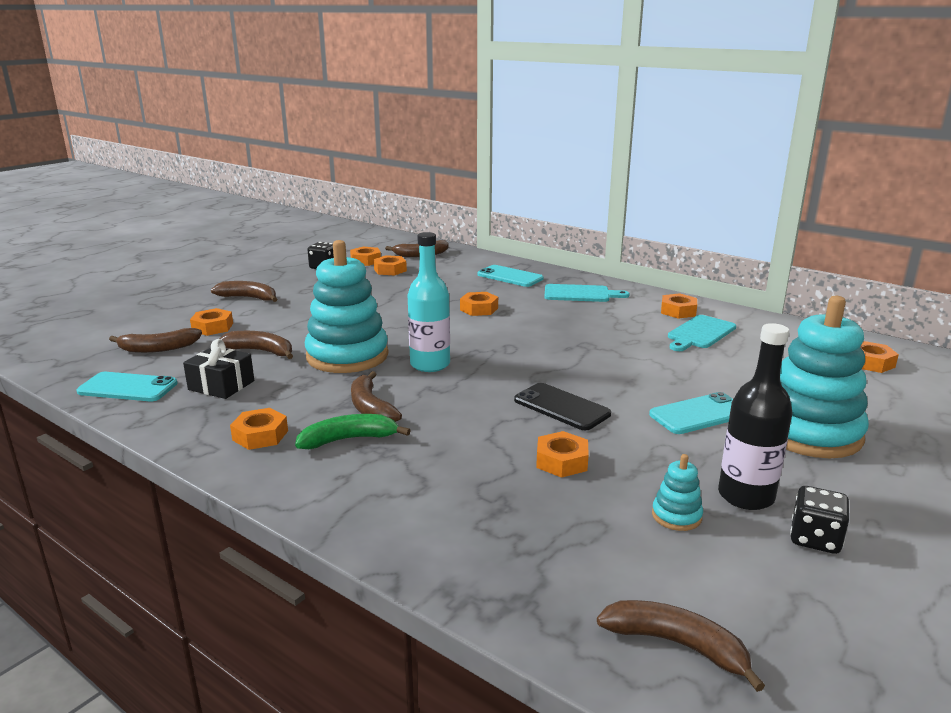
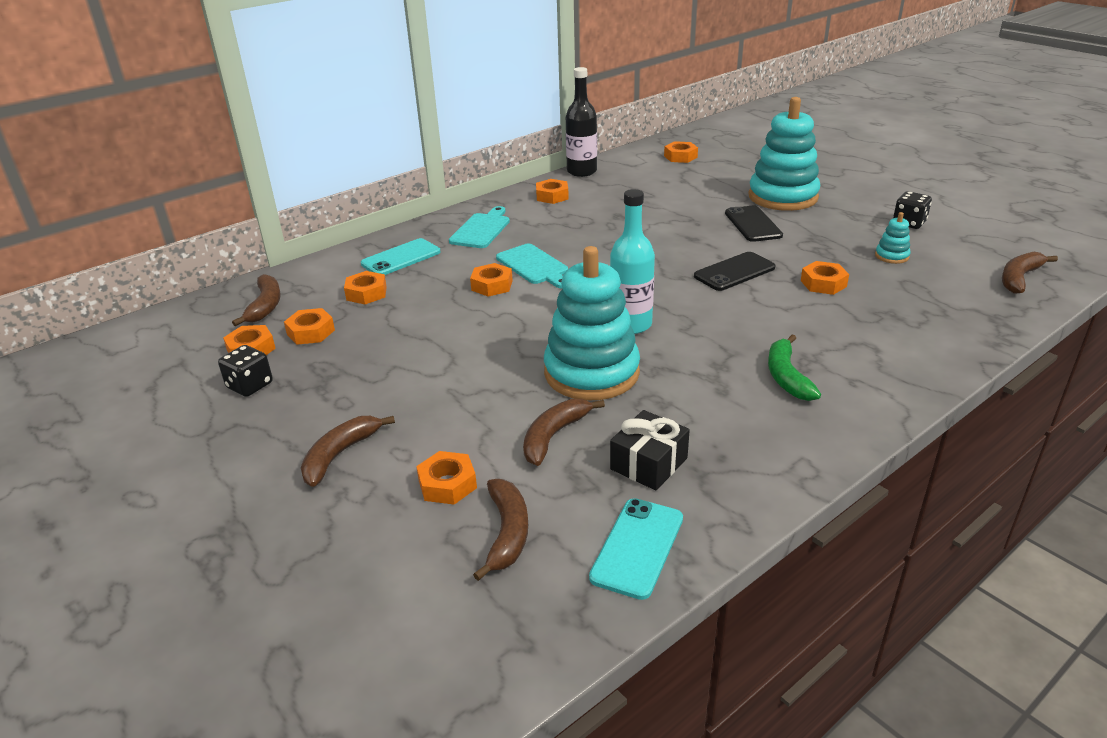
camera: 75 degrees left, 10 degrees up
(260, 435) = (776, 429): orange nut -> orange nut (366, 293)
(370, 408) = (723, 363): brown banana -> none
(699, 414) = (753, 224): turquoise phone -> black phone
(700, 333) = (605, 197): turquoise cutting board -> turquoise cutting board (534, 266)
(746, 496) = (865, 231): black bottle -> black bottle (582, 171)

